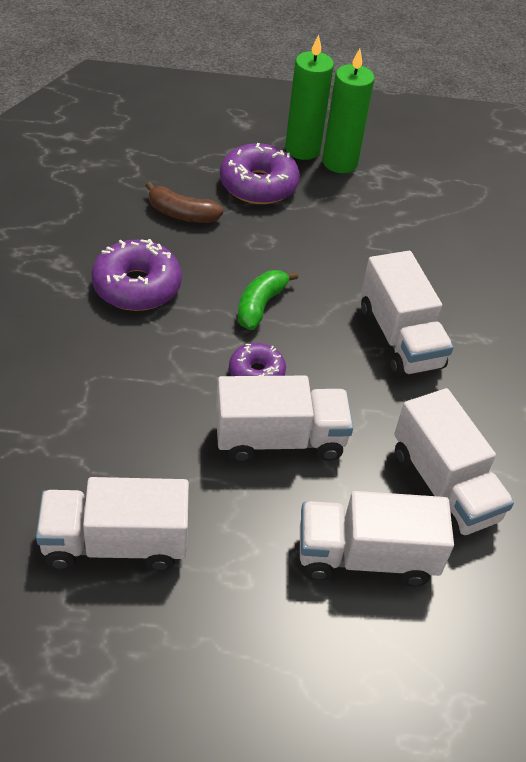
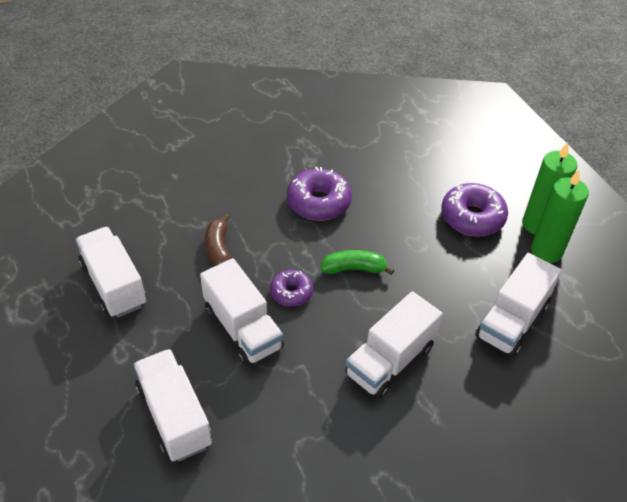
camera: 65 degrees right, 0 degrees up
(182, 214) = (403, 193): brown banana -> brown banana (219, 249)
(444, 486) = (265, 442): white truck -> white truck (512, 321)

